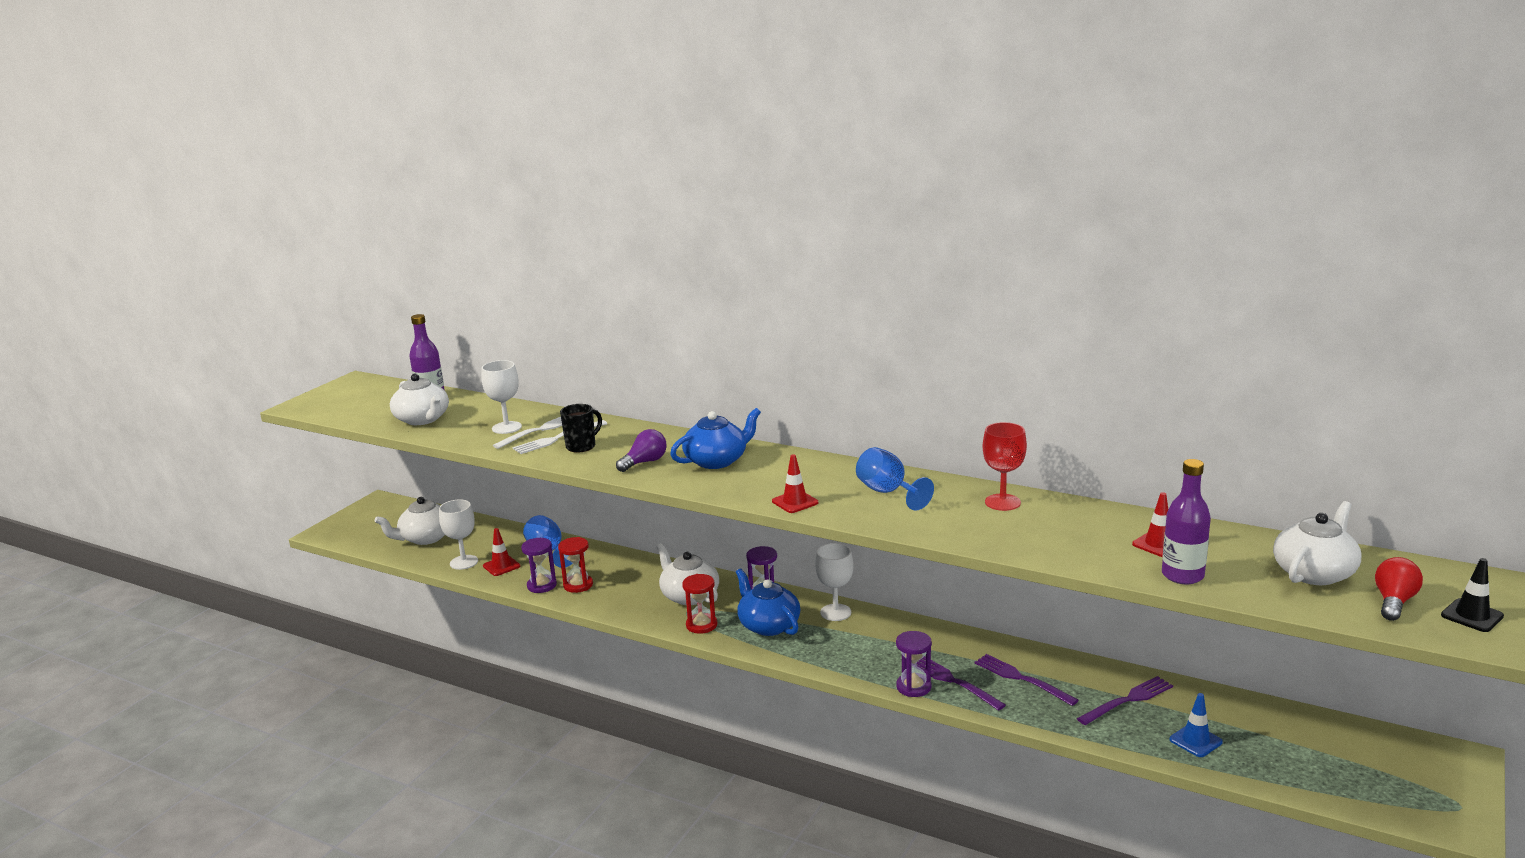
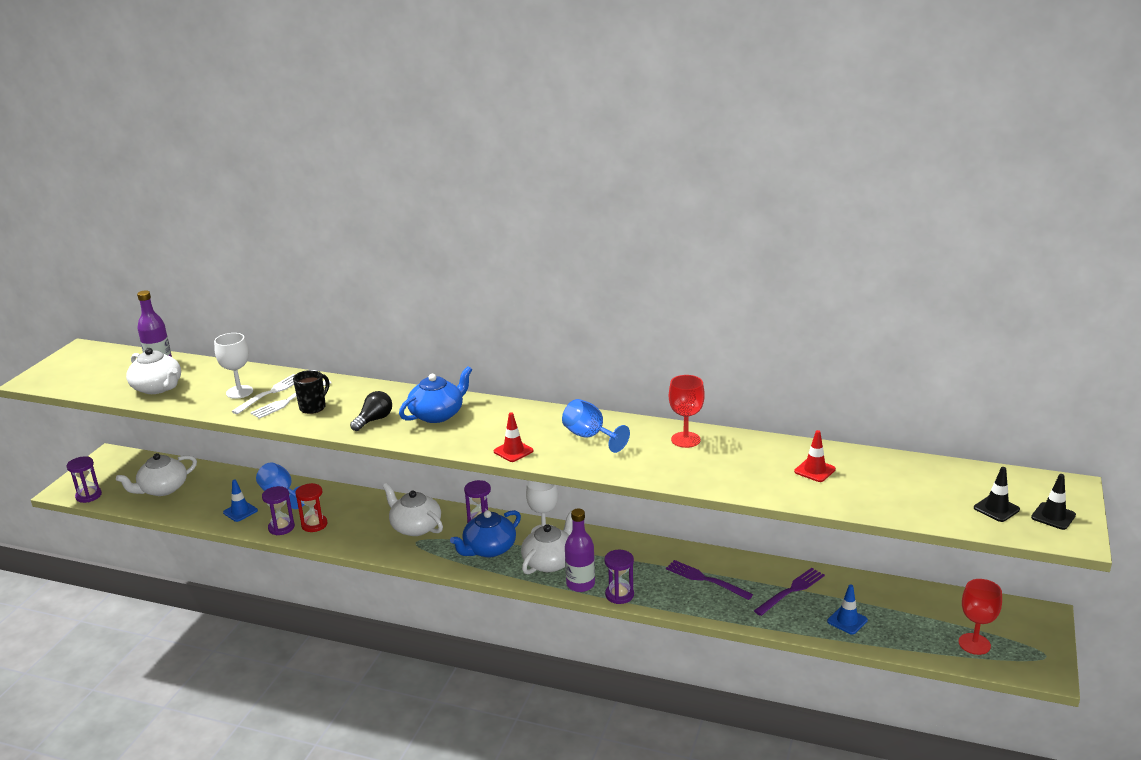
camera: 10 degrees left, 5 degrees up
(348, 539) = (88, 496): none -> purple hourglass
(464, 562) = (204, 510): white goblet -> none
(501, 566) = (240, 511): red traffic cone -> blue traffic cone
(645, 462) = (374, 420): purple light bulb -> black light bulb
(701, 625) = (431, 554): red hourglass -> none
(768, 625) = (489, 549): blue teapot -> blue teapot turned 90 degrees counterclockwise
(953, 681) = (650, 587): purple fork -> none
(1182, 575) = (837, 498): purple bottle -> purple bottle (580, 584)
(1314, 573) = (935, 487): white teapot -> white teapot (550, 562)
(1363, 783) = (974, 644): none -> red goblet
(1394, 602) = (996, 509): red light bulb -> black traffic cone

